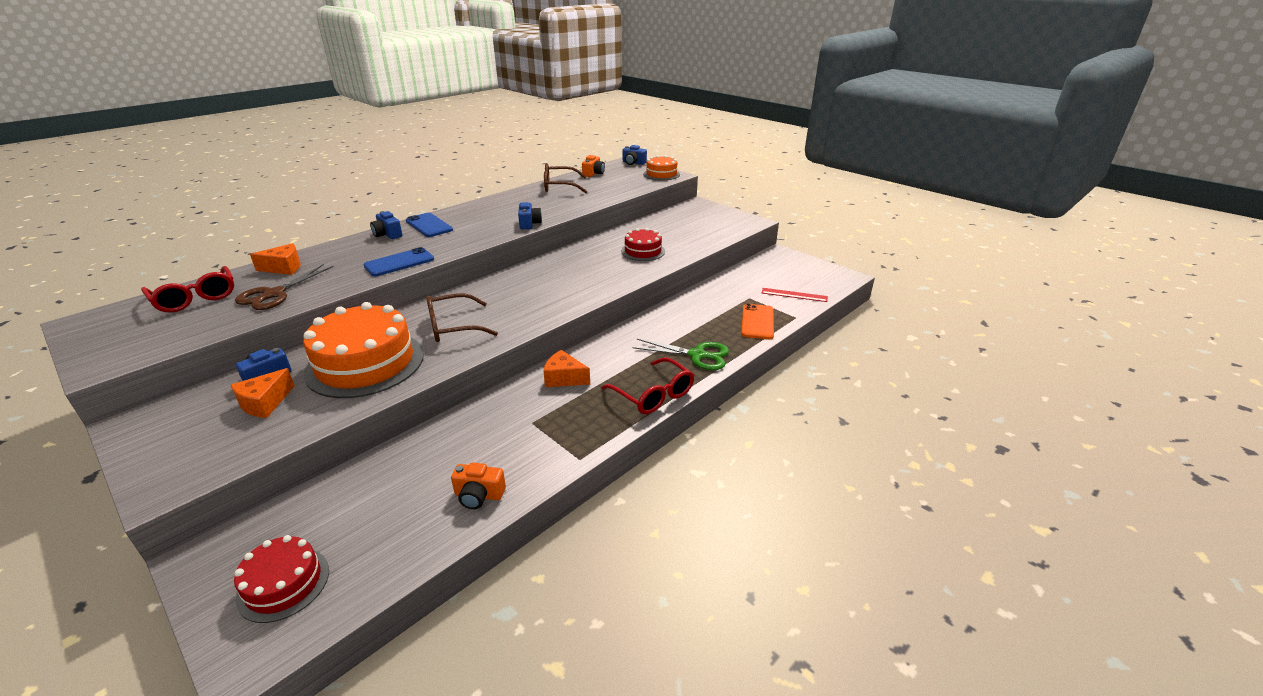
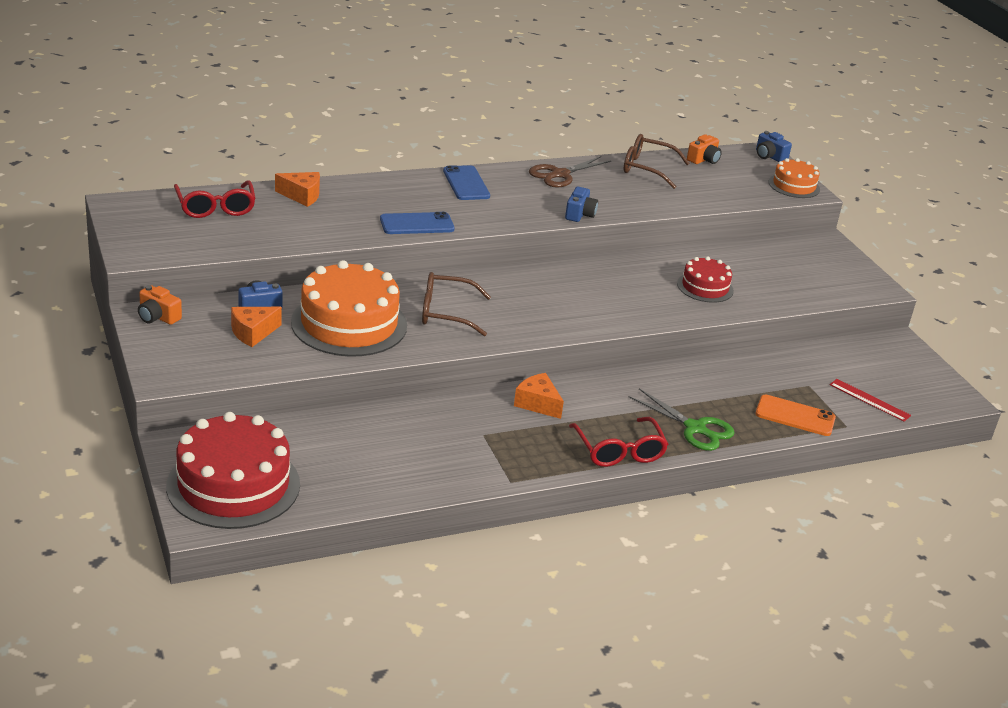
camera: 20 degrees right, 0 degrees up
(274, 294) = (287, 225): brown scissors -> brown scissors (560, 174)
(283, 584) = (233, 485): red cake -> red cake, size x1.86
(388, 234) = (417, 183): blue camera -> none
(479, 495) = (407, 478): orange camera -> orange camera (158, 317)
(757, 322) = (795, 416): orange phone -> orange phone turned 75 degrees clockwise

